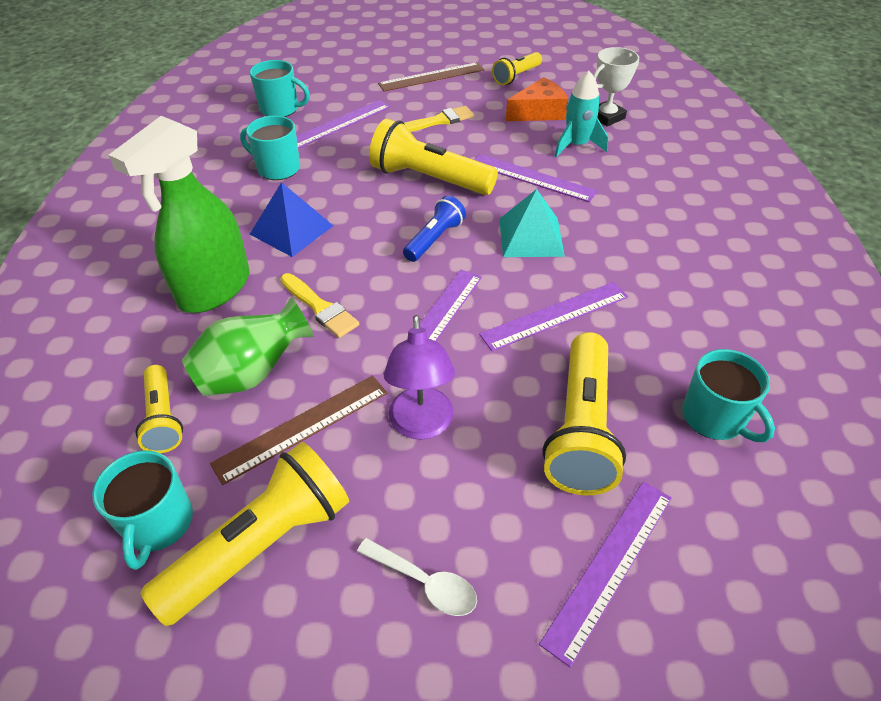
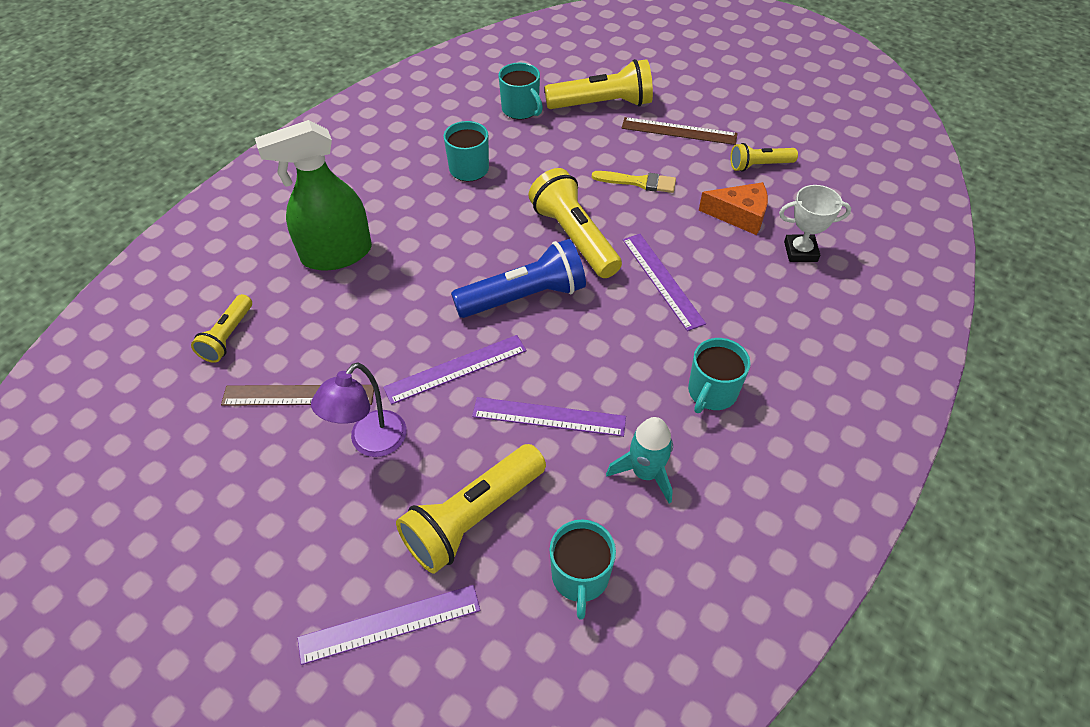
camera: 35 degrees right, 5 degrees up
(158, 524) = (169, 407): turquoise mug -> turquoise mug (711, 392)
(253, 373) = (304, 336): green vase -> none
(261, 544) = (209, 459): yellow flashlight -> yellow flashlight (602, 104)
(291, 229) = (429, 231): blue pyramid -> none
(320, 308) = (390, 309): yellow brush -> none
(338, 124) = (552, 146): purple ruler -> none
(424, 582) = (272, 550): white spoon -> none
(434, 239) = (524, 296): blue flashlight -> blue flashlight, size x1.74
(530, 237) = (602, 336): turquoise pyramid -> none
(577, 145) = (738, 268): turquoise rocket -> turquoise rocket (645, 473)

